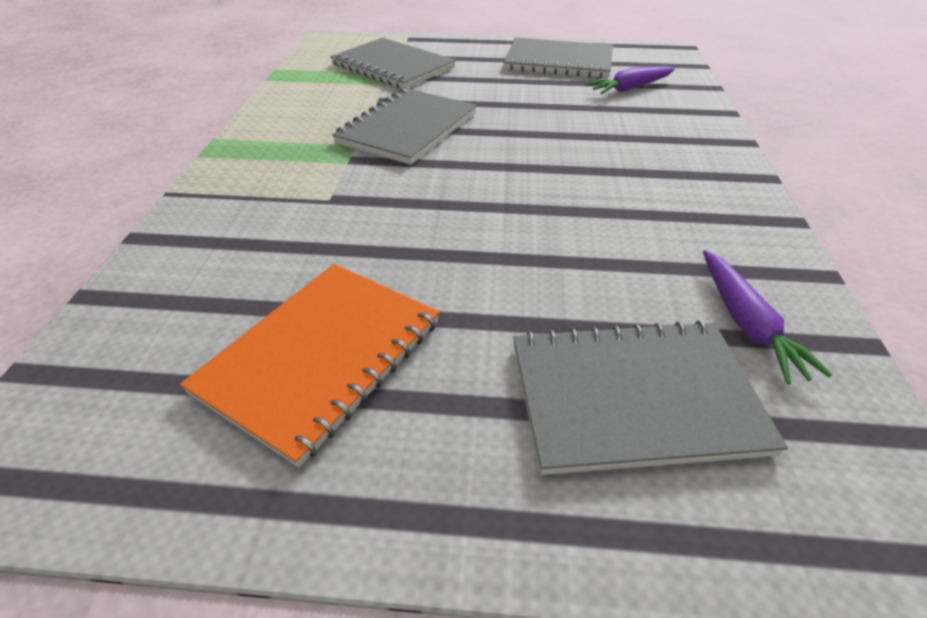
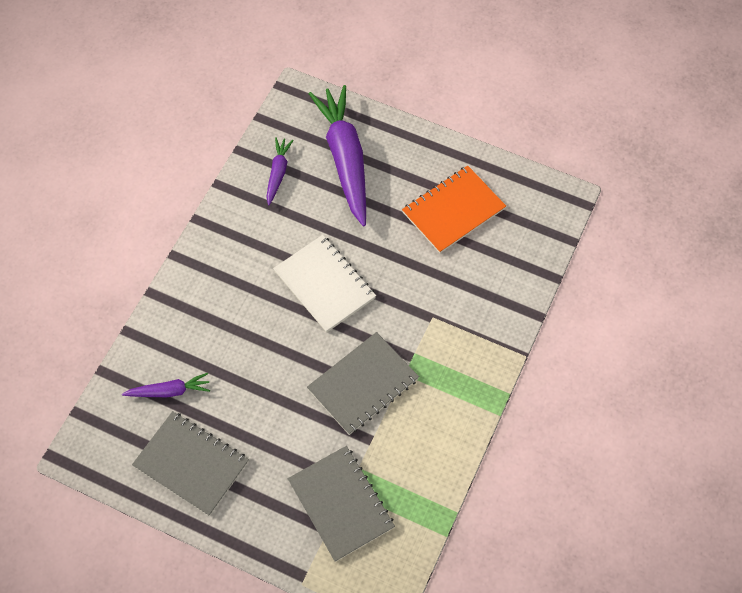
camera: 160 degrees left, 20 degrees up
(521, 196) = (324, 284): none -> white notebook
(634, 397) = (345, 159): grey notebook -> purple carrot

